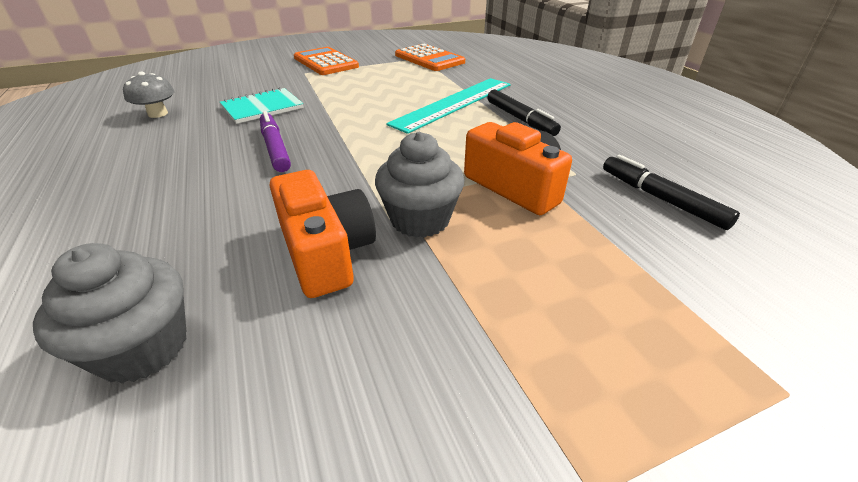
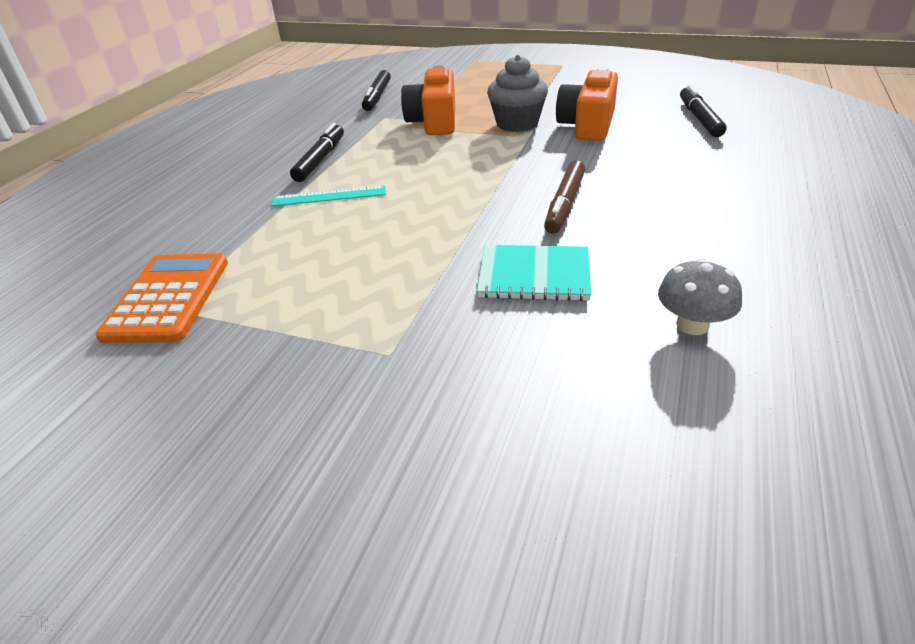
camera: 135 degrees left, 0 degrees up
(143, 348) = (699, 118): grey cupcake -> black marker
(275, 148) = (565, 204): purple marker -> brown marker
(325, 62) = (312, 377): orange calculator -> none
(454, 103) = (329, 196): turquoise ruler -> turquoise ruler, size x0.54

